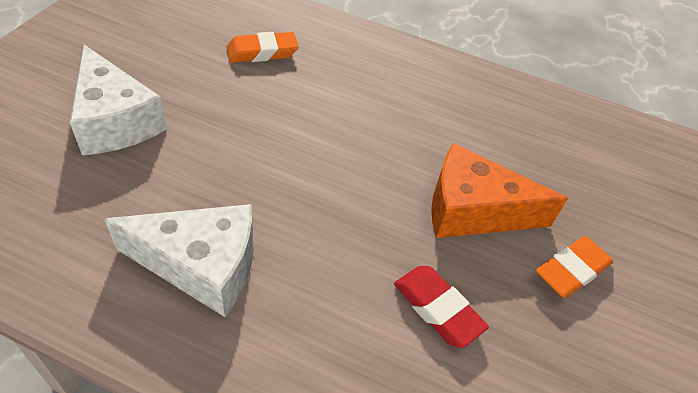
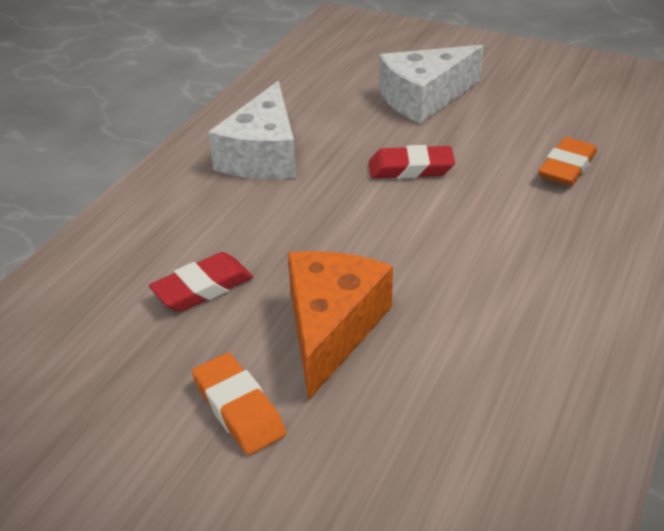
camera: 100 degrees right, 10 degrees down
(249, 144) = (410, 168): none -> red eraser
(262, 52) = (567, 167): orange eraser -> orange eraser turned 45 degrees clockwise

